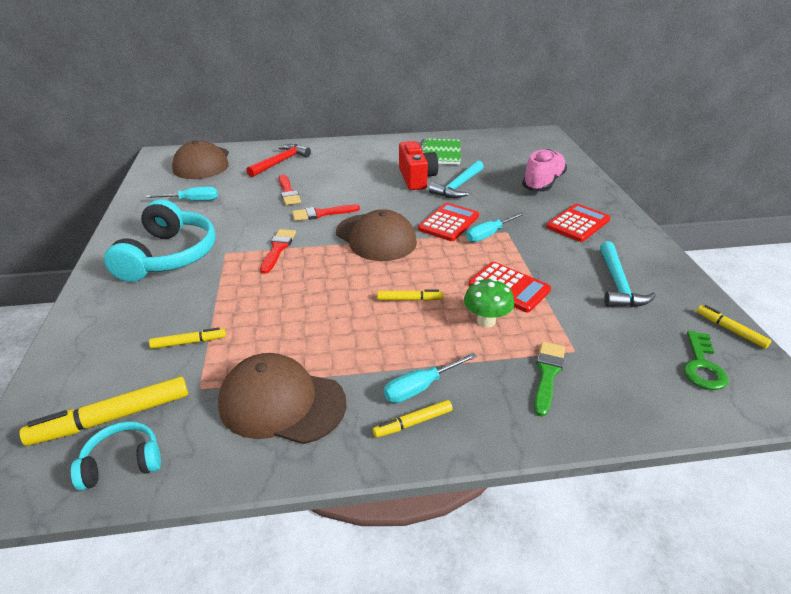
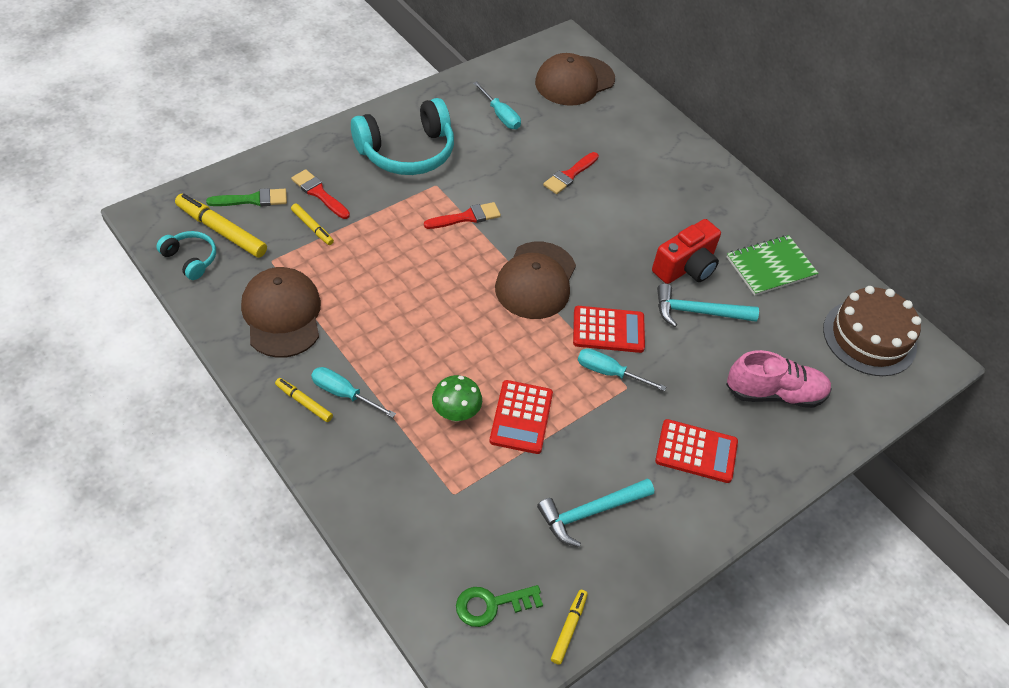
camera: 55 degrees right, 15 degrees up
(280, 162) = (627, 137): red hammer -> none
(322, 213) = (549, 220): red brush -> red brush (319, 193)
(409, 299) = (452, 345): yellow marker -> none
(517, 144) = (869, 338): none -> brown cake
(547, 374) = (409, 479): green brush -> green brush (252, 200)

